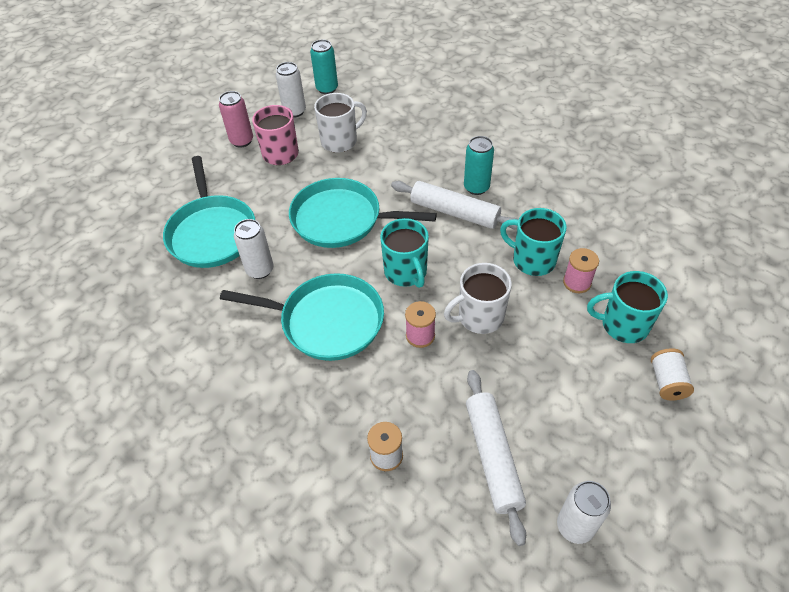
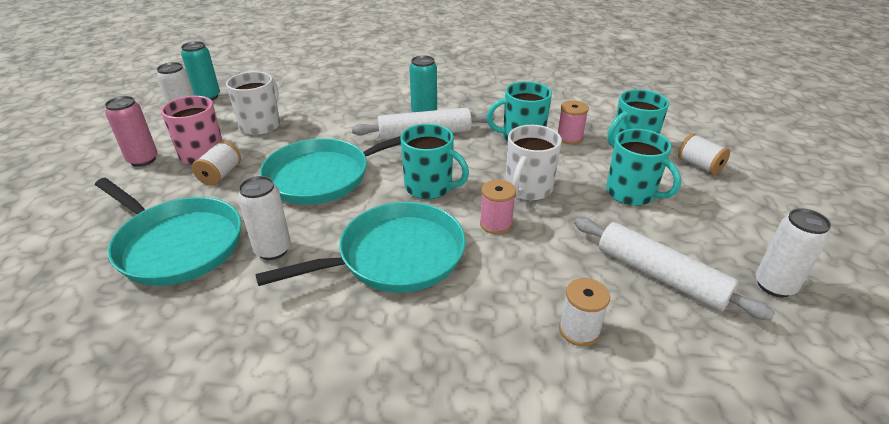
camera: 40 degrees left, 15 degrees down
(277, 181) = (220, 175): none -> white spool
(562, 372) = (632, 193): none -> turquoise mug

